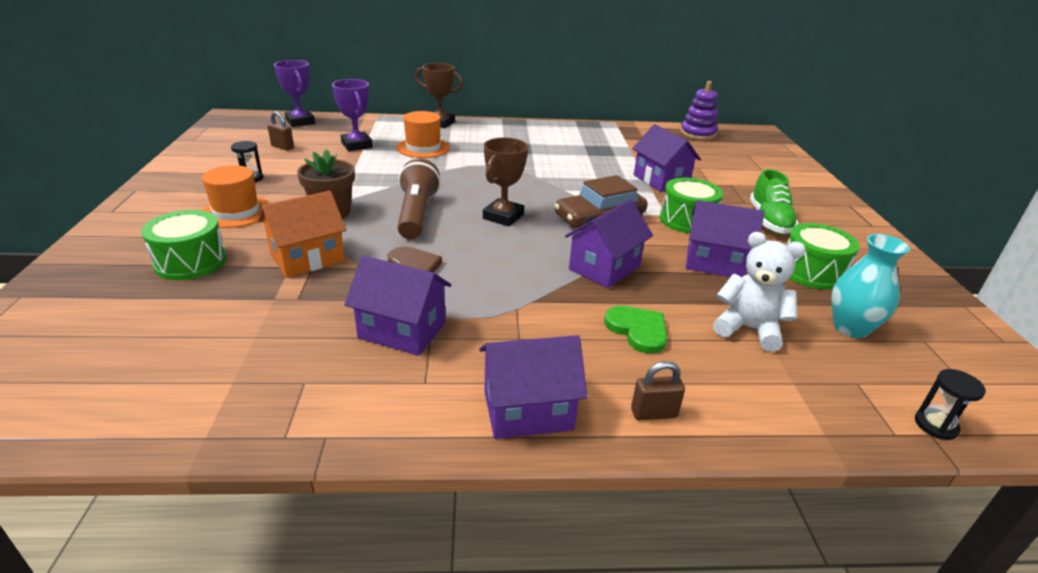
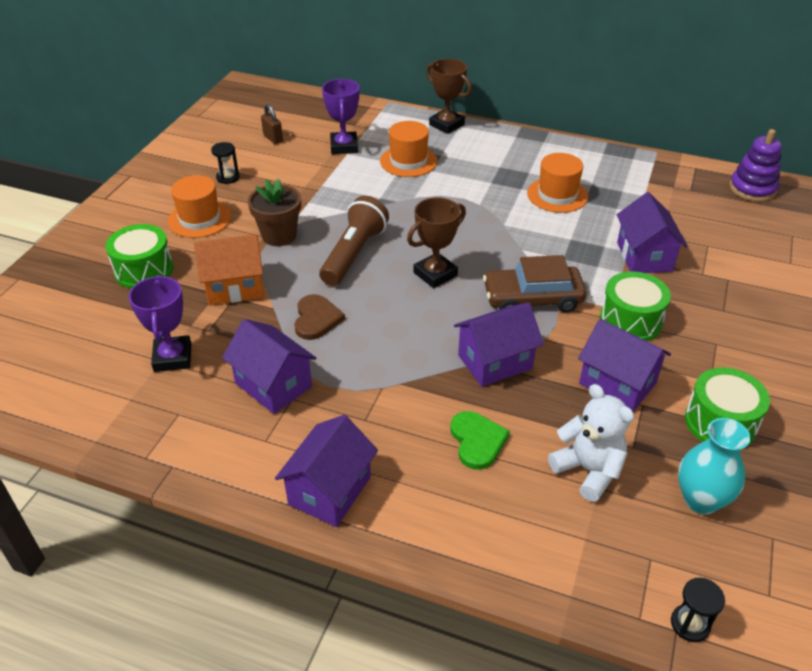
camera: 25 degrees right, 10 degrees up
(300, 122) = (305, 102): purple trophy -> purple trophy (172, 357)
(528, 410) = (330, 490): purple house -> purple house turned 75 degrees counterclockwise
(563, 153) = (557, 195): none -> orange hat
(653, 413) = (431, 526): brown padlock -> none
(769, 221) = (731, 342): green shoe -> none

